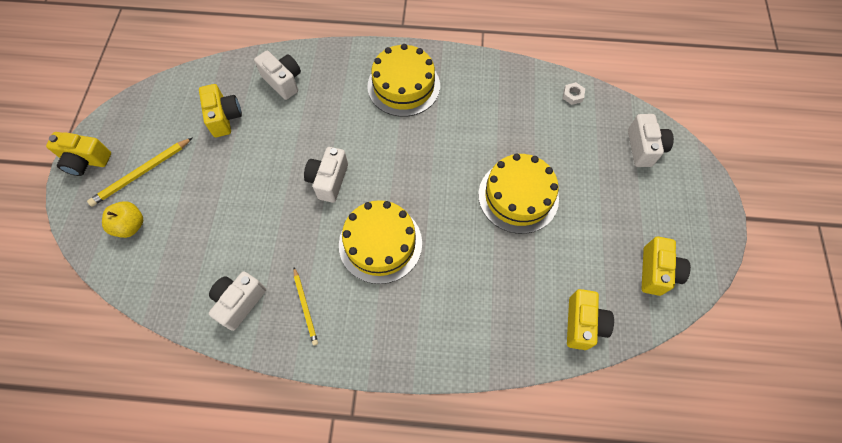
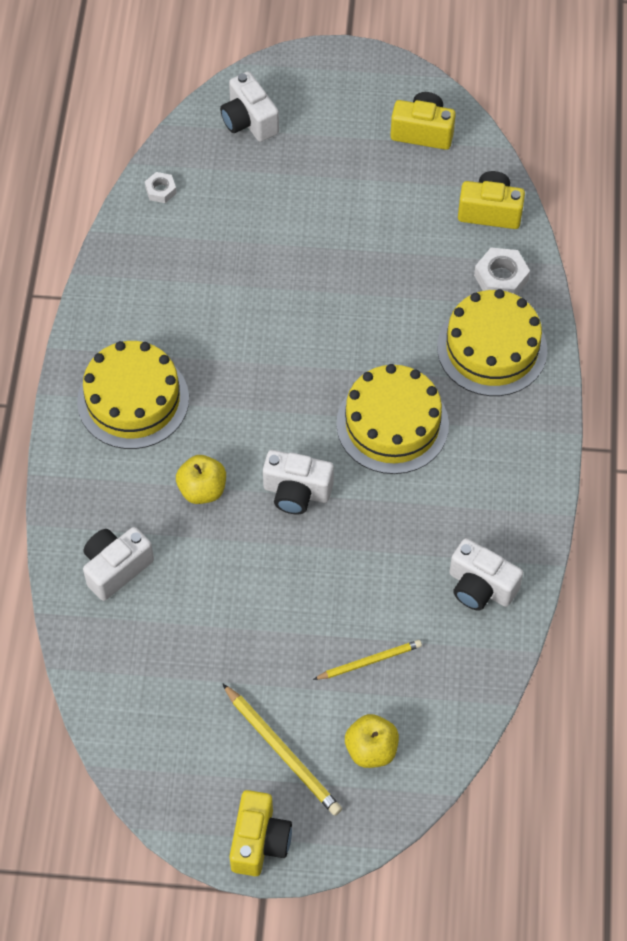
camera: 90 degrees left, 5 degrees down
(224, 118) = (183, 646): yellow camera -> none
(305, 307) = (483, 507): yellow pencil -> yellow pencil (369, 661)
(334, 125) = (202, 490): none -> yellow apple
(516, 330) = (501, 278): none -> white nut
(518, 196) = (321, 265): yellow cake -> yellow cake (492, 348)
(643, 148) = (249, 121): white camera -> white camera turned 120 degrees counterclockwise

